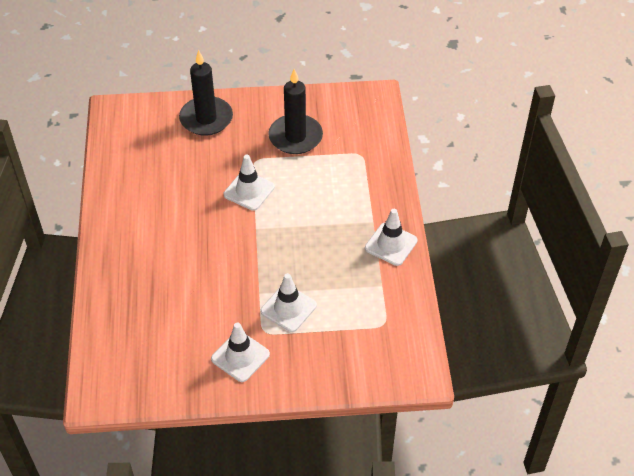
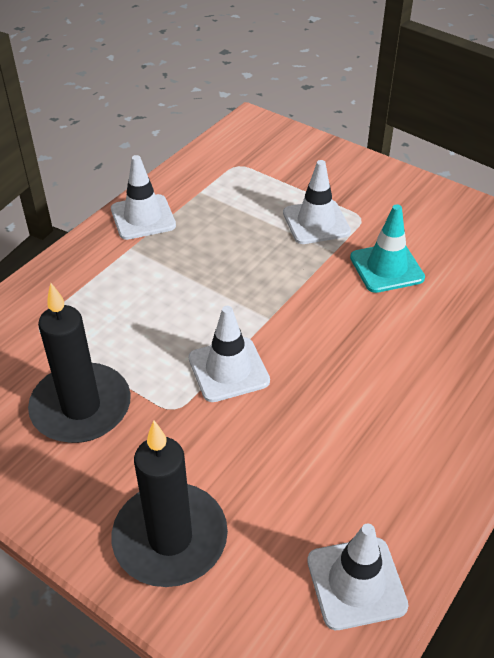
camera: 140 degrees left, 5 degrees down
(219, 301) = (386, 268): none -> turquoise traffic cone
(240, 356) = (406, 211): white traffic cone -> white traffic cone (356, 583)

